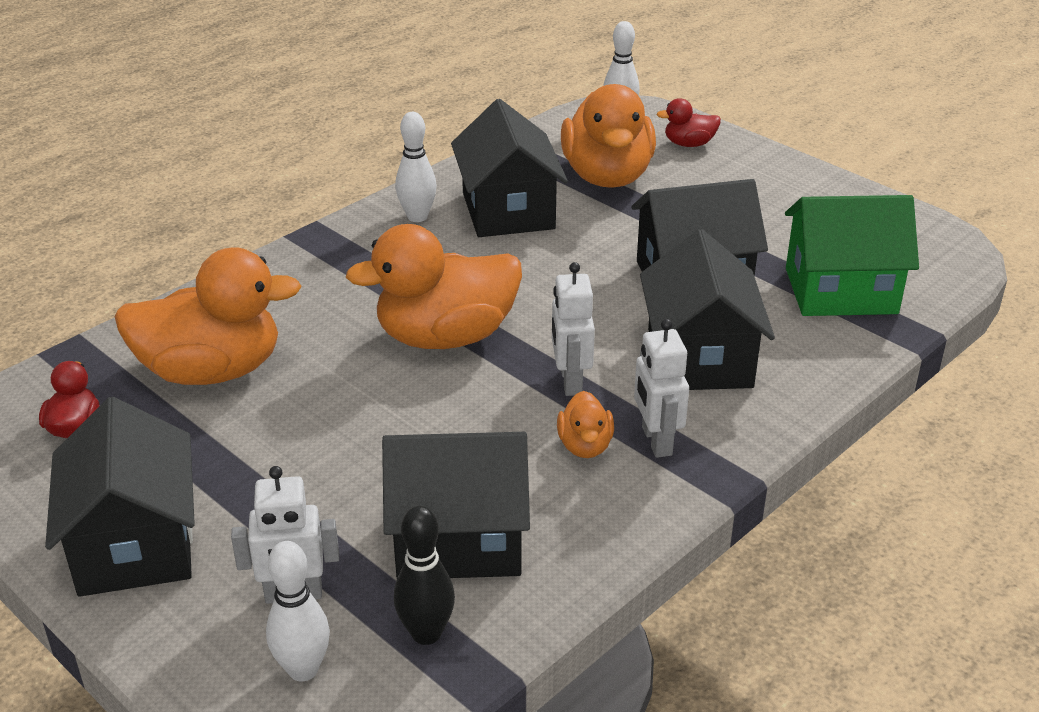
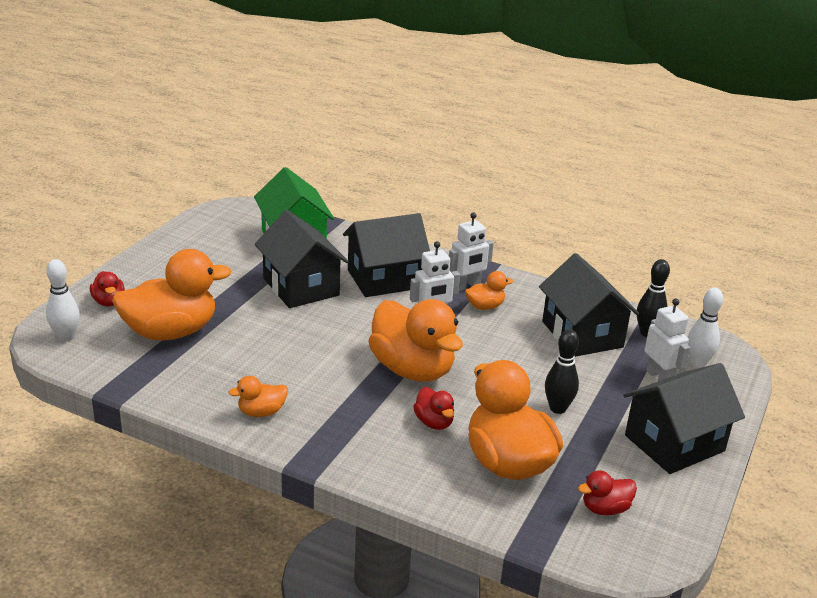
camera: 110 degrees left, 5 degrees down
(286, 447) = (557, 408): none -> black bowling pin
(325, 331) = (434, 422): none -> red duck
(417, 217) = (261, 412): white bowling pin -> orange duck
(508, 211) = (237, 370): black house -> none

